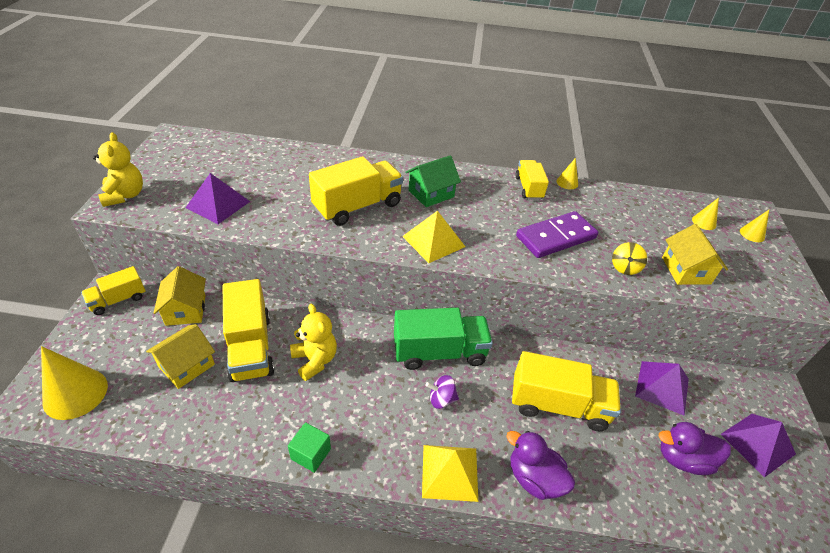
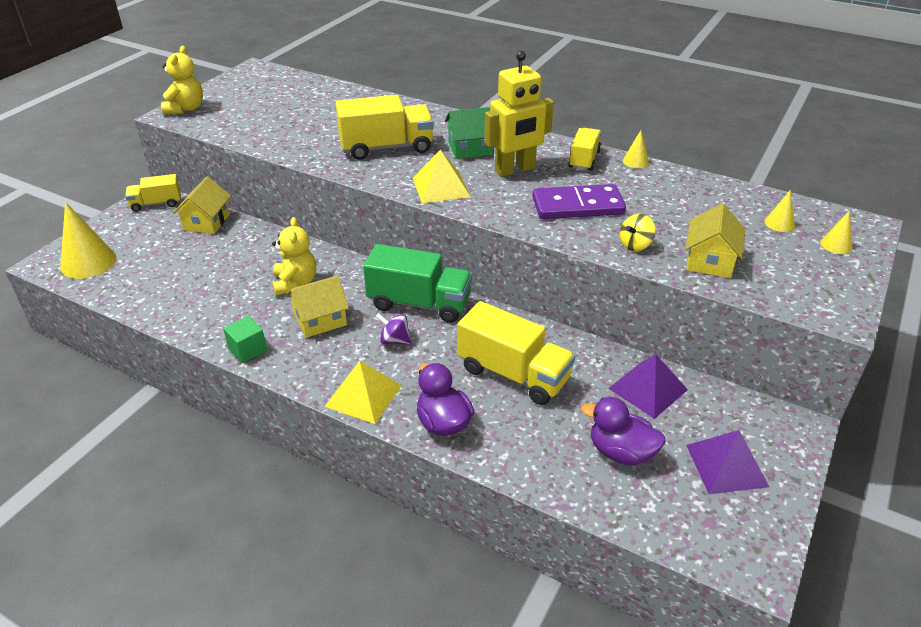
camera: 25 degrees right, 5 degrees down
(186, 365) = (183, 262): yellow house -> yellow house (320, 320)
(218, 204) = (259, 127): purple pyramid -> none
(250, 347) = (245, 261): yellow truck -> none
(482, 209) = (515, 170): none -> yellow robot

